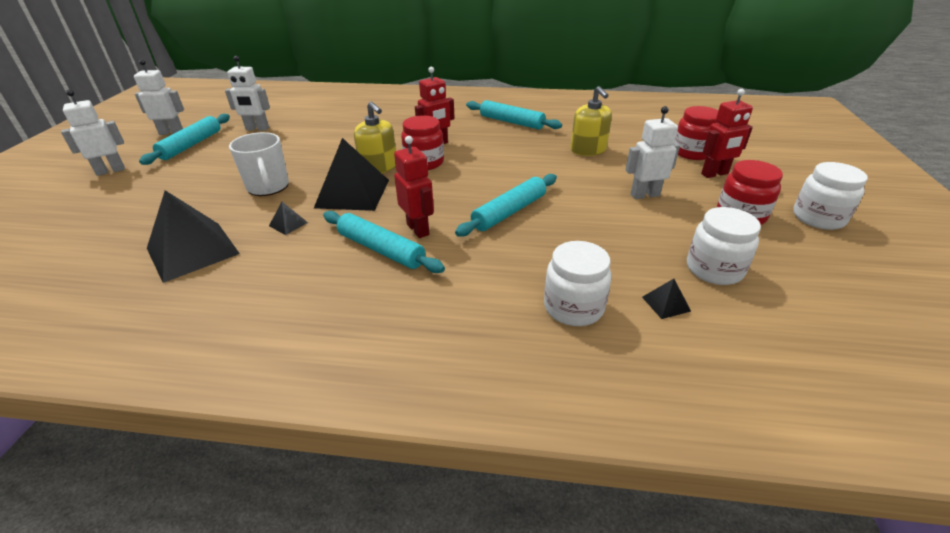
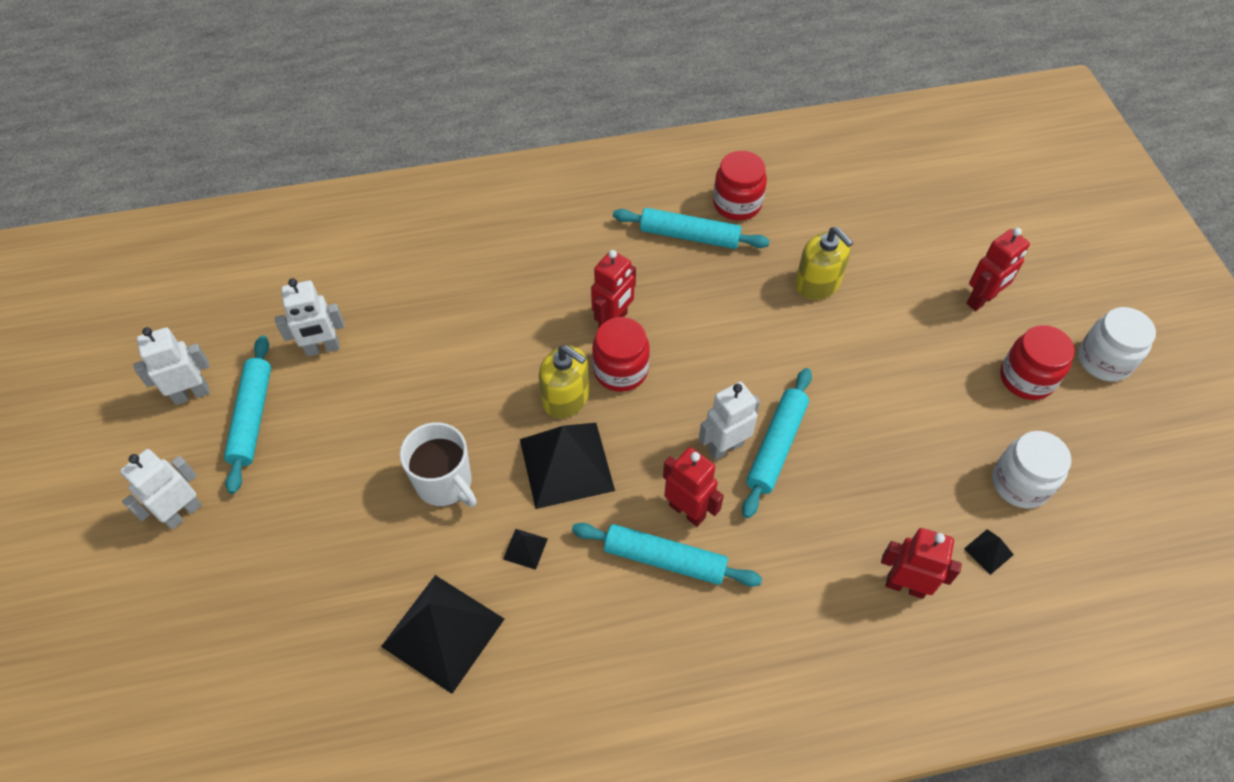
camera: 20 degrees left, 20 degrees up
(573, 307) = (905, 585): white jar -> red robot
(644, 195) = (915, 367): white robot -> white robot (725, 447)
(692, 152) = (944, 257): red jar -> red jar (737, 204)

